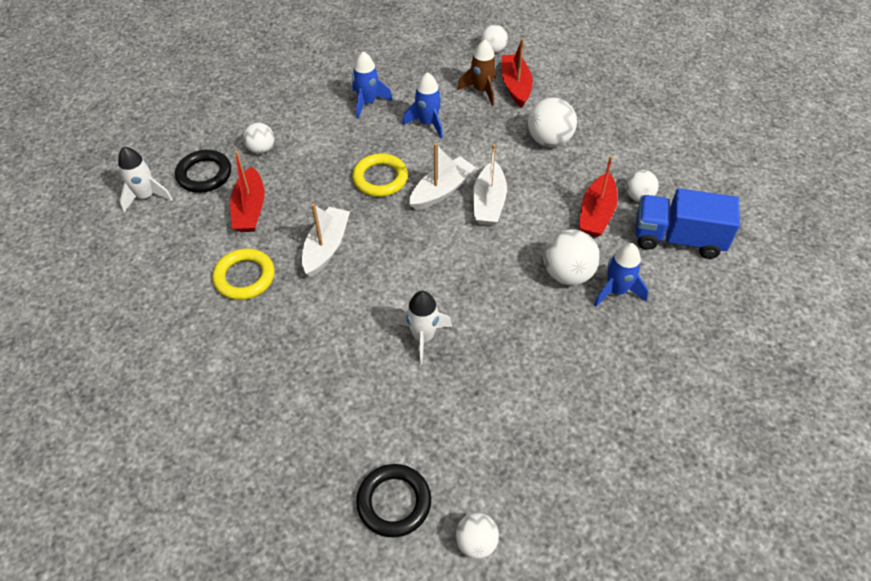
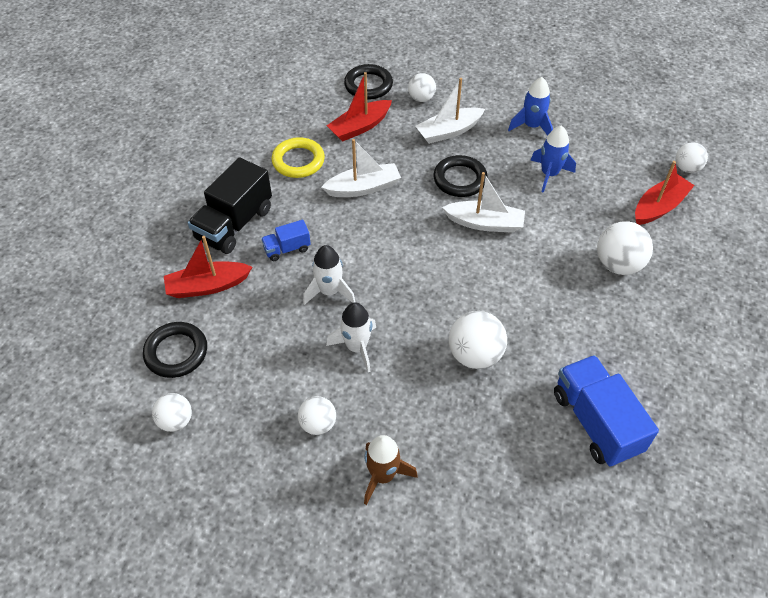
camera: 55 degrees right, 0 degrees up
(146, 196) = (322, 70): white rocket -> white rocket (356, 347)
(275, 370) = (234, 224): none -> black truck
(345, 343) = (287, 249): none -> blue truck
(380, 178) = (460, 179): yellow ring -> black ring
(481, 90) = (626, 187): brown rocket -> brown rocket (383, 476)
(489, 202) = (502, 260): white boat -> white boat (448, 131)
(596, 214) = (564, 343): red boat -> red boat (207, 286)
(616, 291) = (488, 401): blue rocket -> none
(638, 196) = (618, 366): white ball -> white ball (318, 424)

